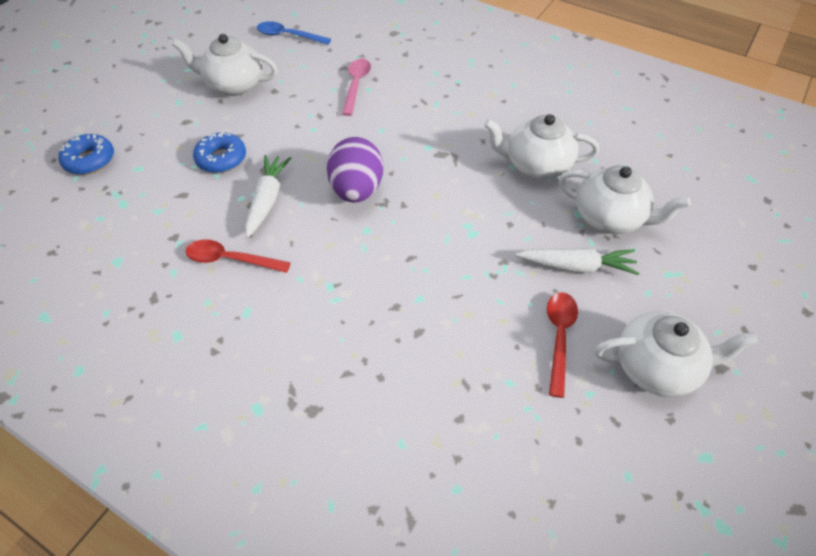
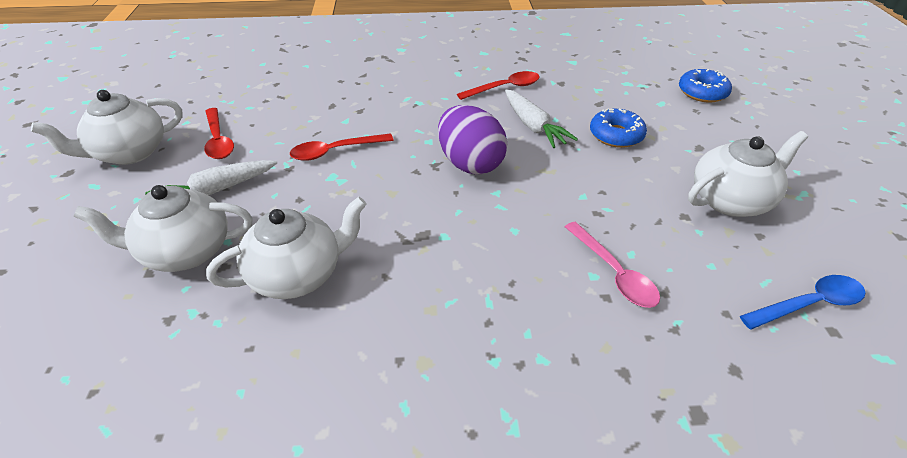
camera: 145 degrees right, 10 degrees down
(454, 260) = (335, 151): none -> red spoon

